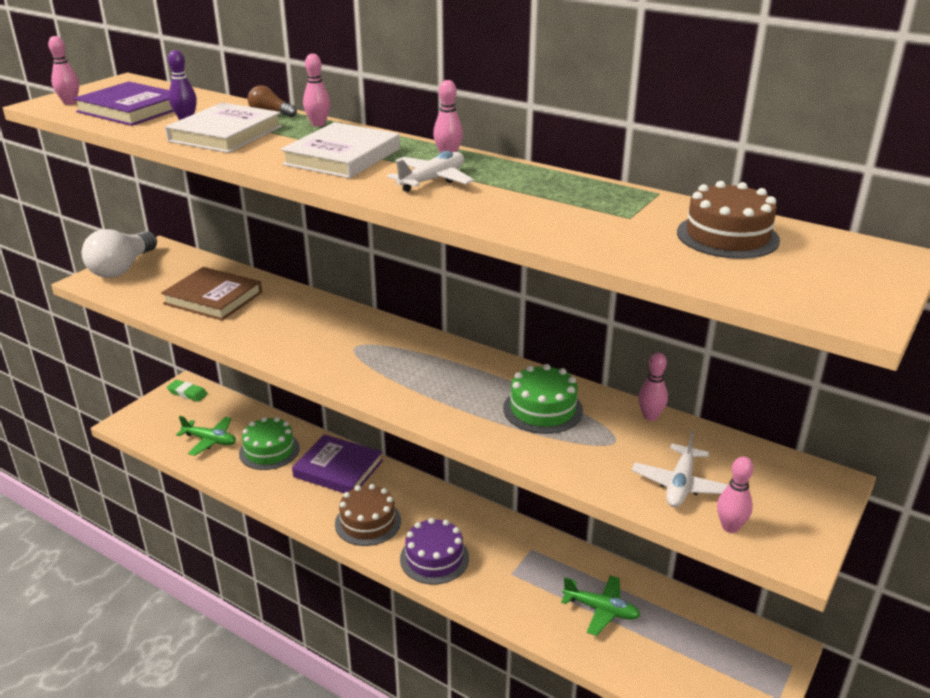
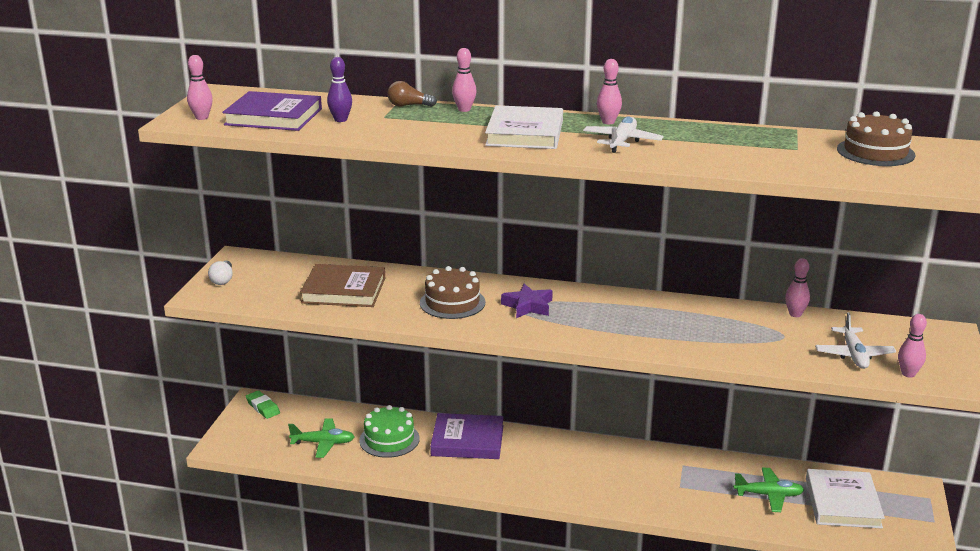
camera: 20 degrees left, 5 degrees down
(122, 268) = (223, 280): white light bulb -> white light bulb, size x0.49
(187, 393) = (263, 407): green eraser -> green eraser turned 45 degrees clockwise
(226, 134) = (396, 127): white book -> white book (842, 503)
(368, 348) = (528, 306): none -> purple star
(368, 522) = (529, 476): brown cake -> brown cake (452, 302)
(434, 558) = (608, 490): purple cake -> none
(542, 409) = (712, 324): green cake -> none

